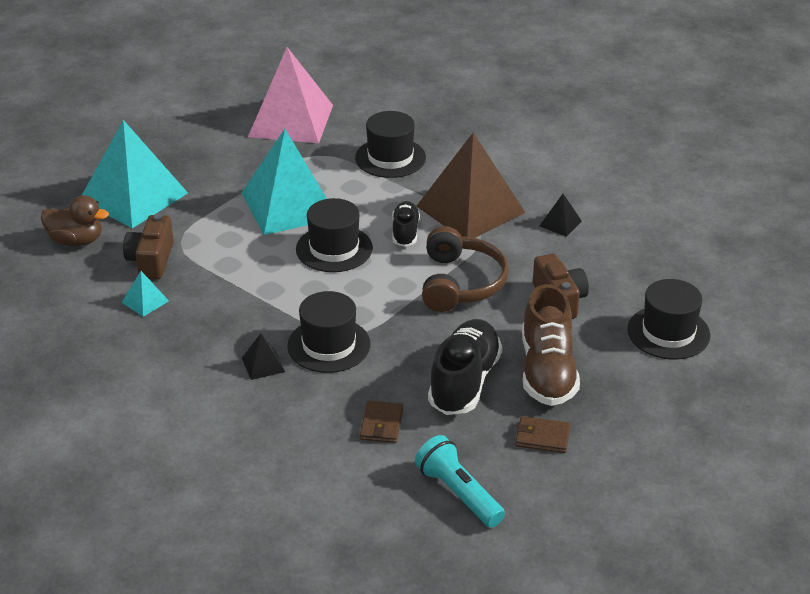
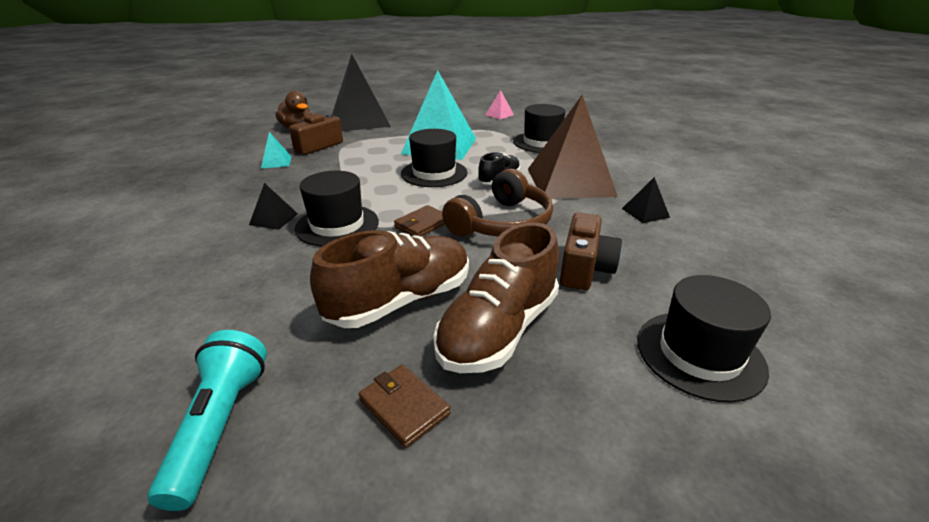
camera: 35 degrees right, 5 degrees down
(133, 196) = (360, 121): turquoise pyramid -> black pyramid
(291, 120) = (499, 115): pink pyramid -> pink pyramid, size x0.40
(381, 424) = (275, 303): brown wallet -> brown wallet (422, 224)
(464, 382) = (400, 300): black shoe -> brown shoe

